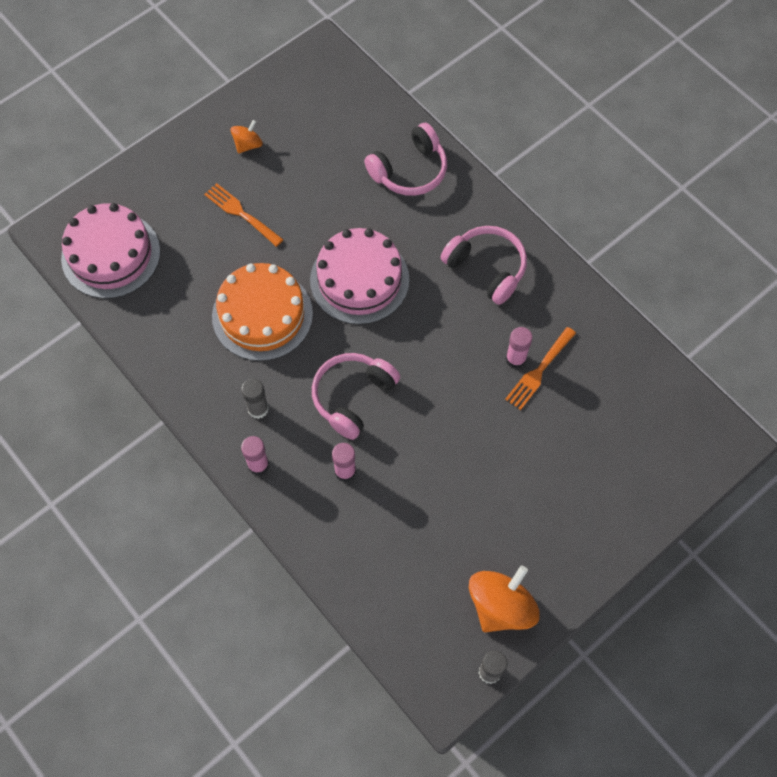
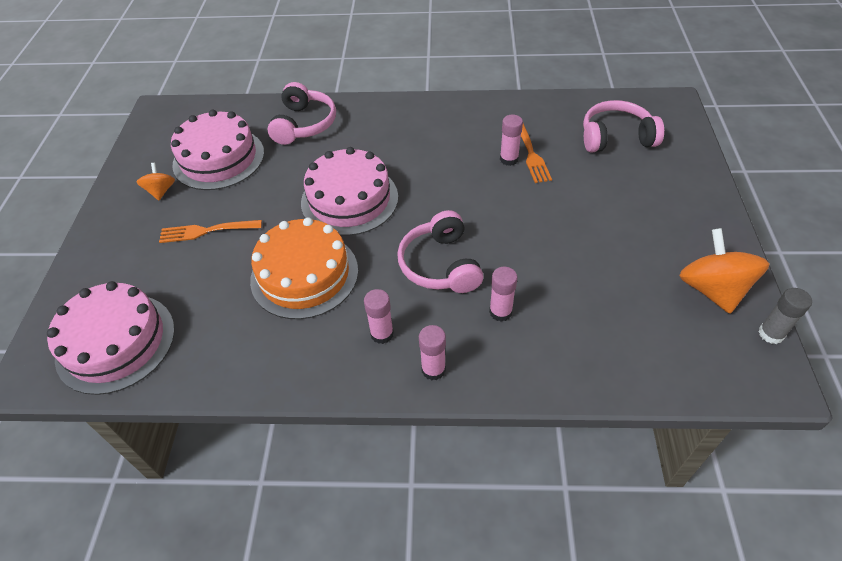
camera: 45 degrees left, 15 degrees down
(258, 409) = (382, 334): grey glue stick -> pink glue stick
(315, 148) = (218, 158): none -> pink cake
(487, 268) = (424, 132): pink headphones -> pink headphones (616, 137)

